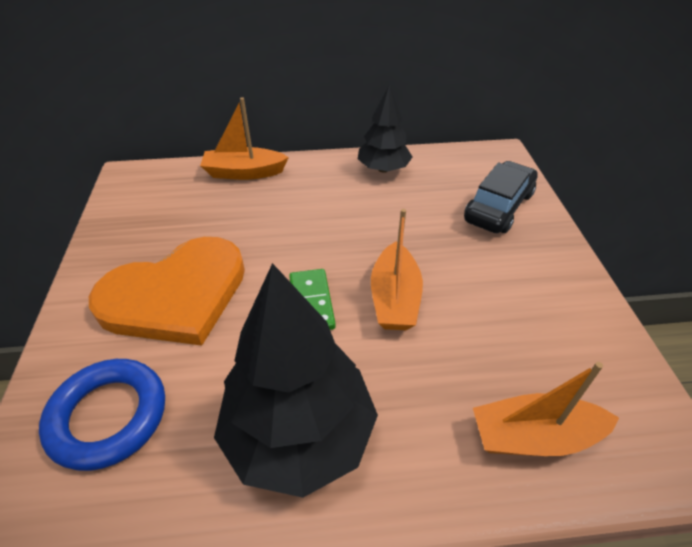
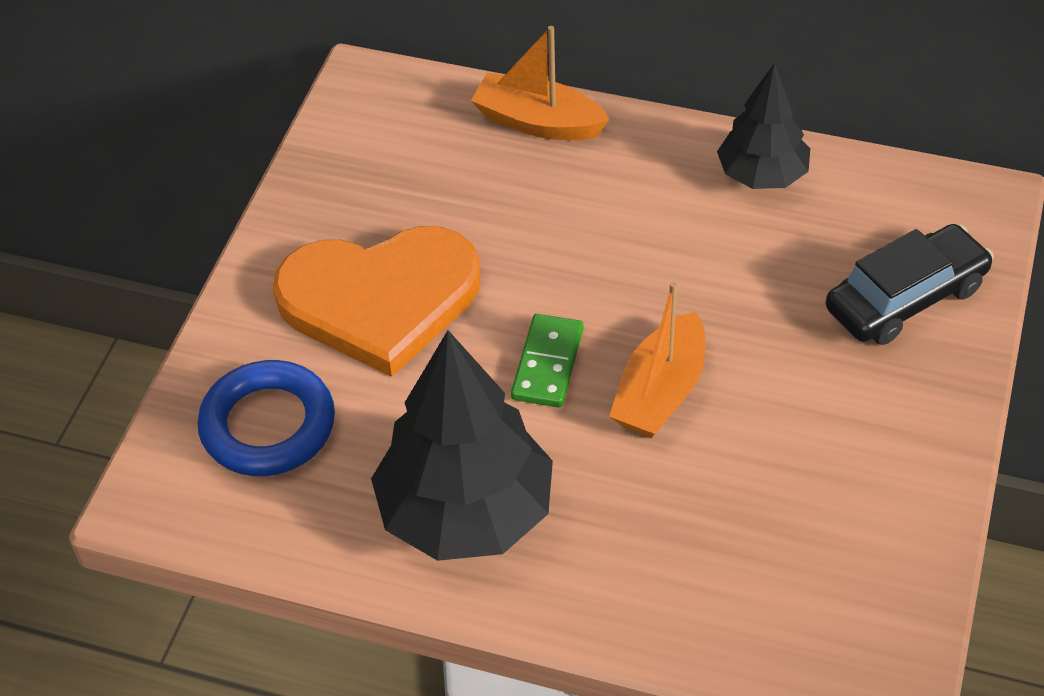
camera: 25 degrees right, 5 degrees up
(534, 436) = (731, 605): orange boat -> none

